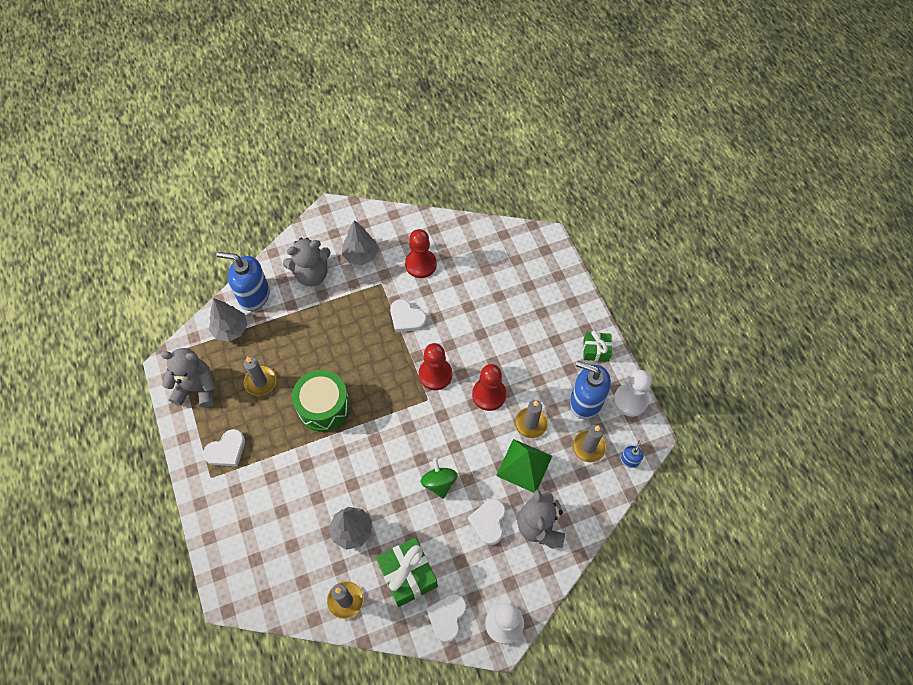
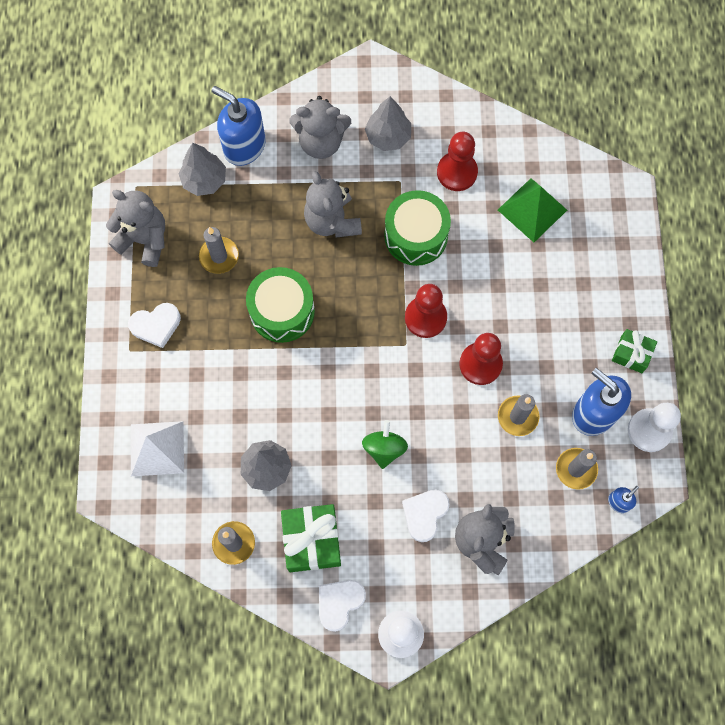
camera: 20 degrees right, 10 degrees up
(258, 546) = (157, 448): none -> white pyramid
(340, 328) = (332, 221): none -> grey teddy bear
(406, 318) = (416, 235): white heart -> green drum
(524, 465) = (490, 463): green pyramid -> green pyramid (532, 209)

